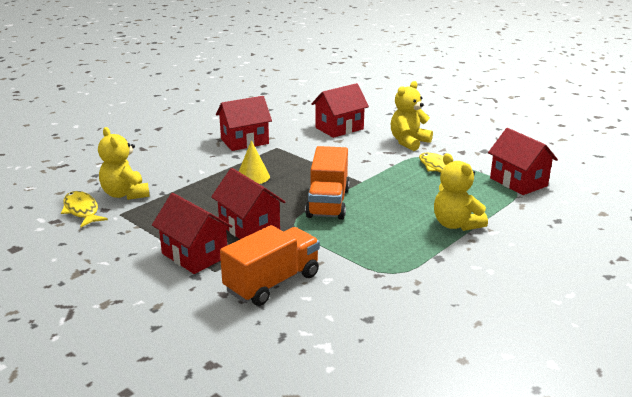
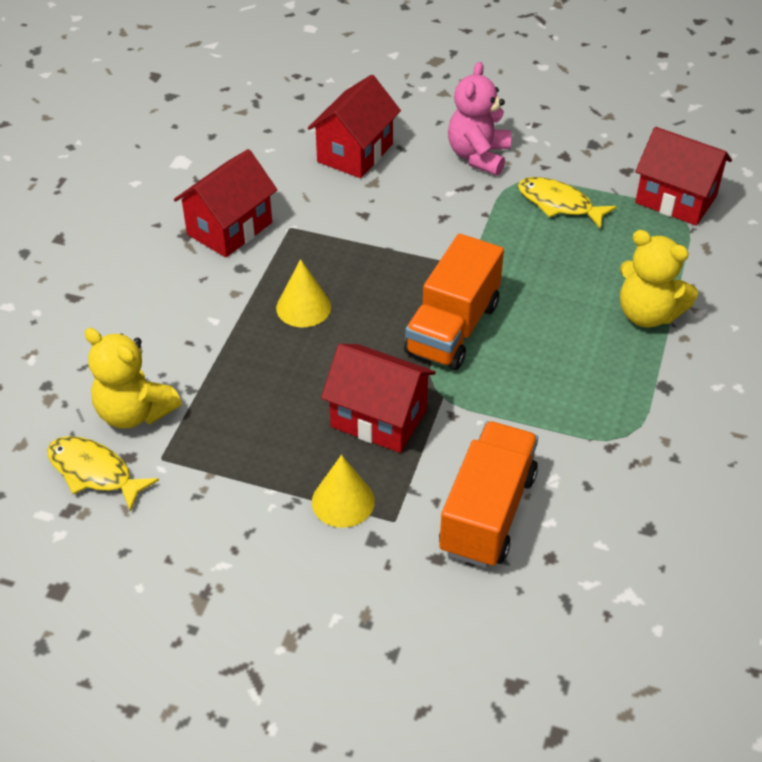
camera: 25 degrees left, 20 degrees up
(195, 255) = (343, 501): red house -> yellow cone
(328, 203) = (452, 328): orange truck -> orange truck turned 45 degrees clockwise
(409, 142) = (478, 156): yellow teddy bear -> pink teddy bear

